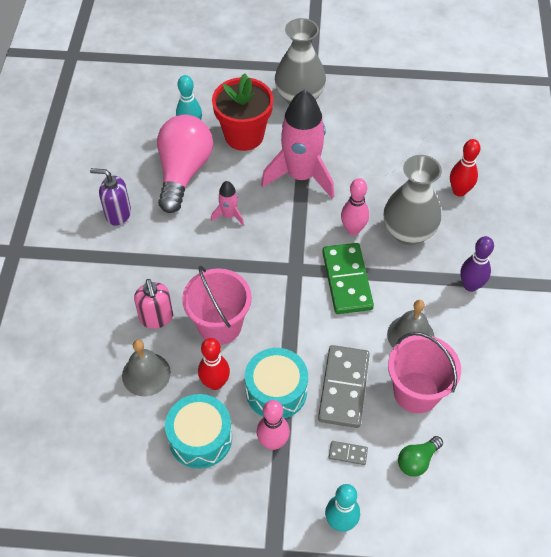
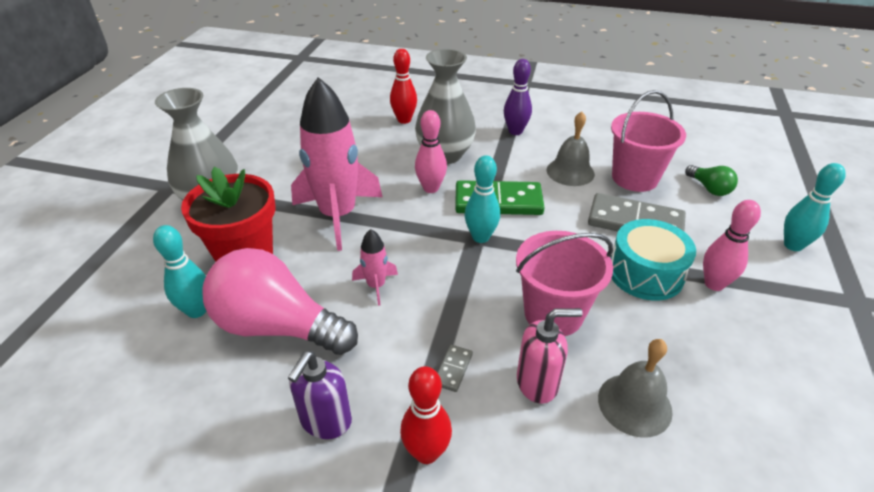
camera: 80 degrees left, 15 degrees down
(200, 438) = (724, 351): turquoise drum -> none
(215, 383) = (641, 327): red bowling pin -> red bowling pin (426, 452)
(296, 272) = (480, 237): none -> turquoise bowling pin
(348, 453) = (713, 230): grey domino -> grey domino (453, 369)

